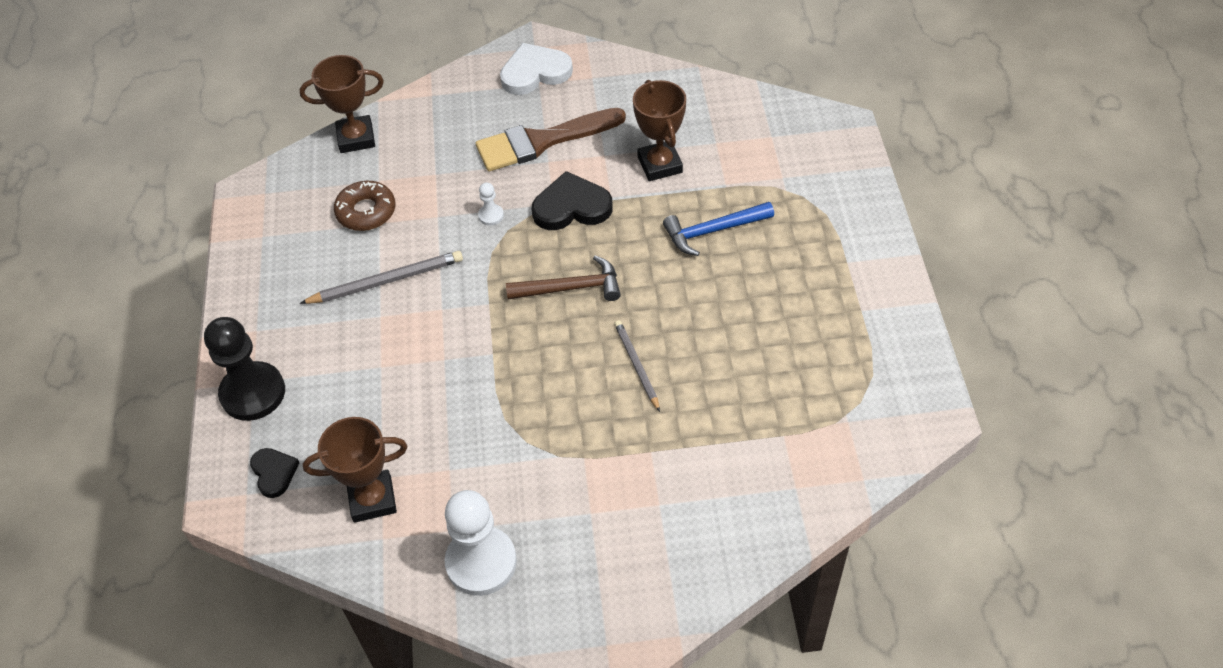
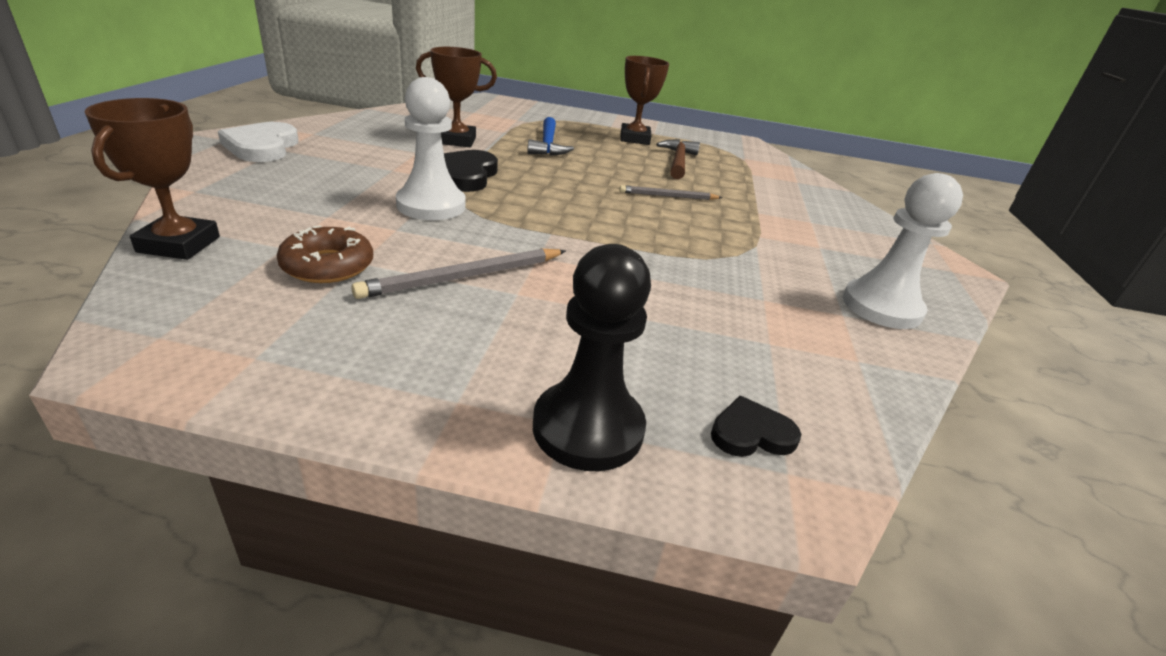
camera: 80 degrees left, 20 degrees down
(372, 499) = (802, 356): brown trophy -> brown trophy (634, 139)
(386, 281) = (464, 277): grey pencil -> grey pencil turned 120 degrees counterclockwise
(491, 215) = (431, 205): white pawn -> white pawn, size x2.32
(542, 141) = (362, 165): brown brush -> none
(571, 288) = (563, 197): brown hammer -> brown hammer (678, 161)

